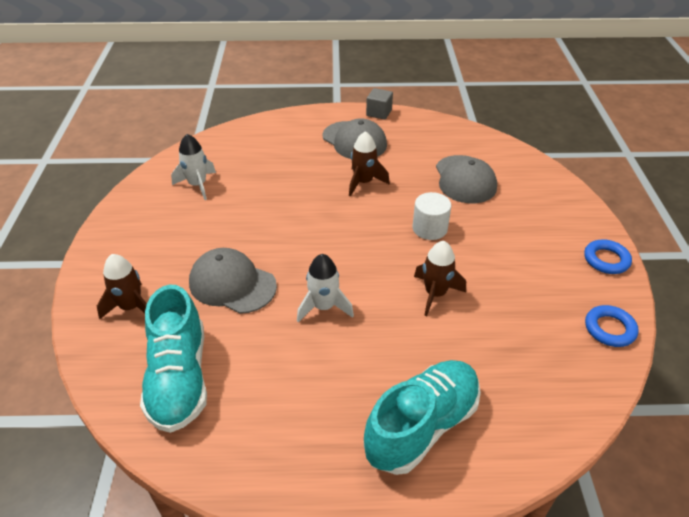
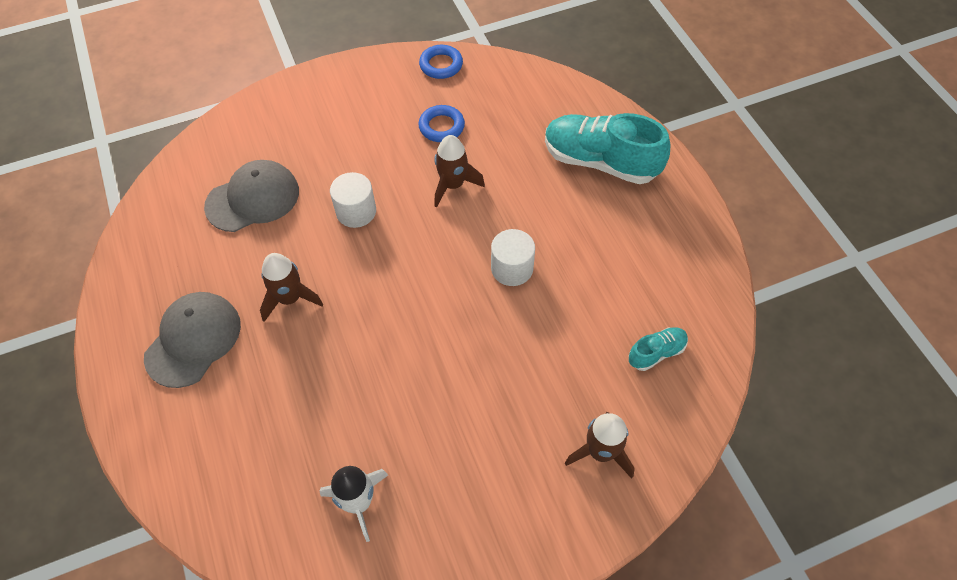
camera: 110 degrees left, 15 degrees up
(179, 378) = (656, 353): turquoise shoe -> turquoise shoe, size x0.48
(232, 284) = (520, 365): grey cap -> none
(324, 307) = (512, 268): white rocket -> white cylinder
(379, 113) = (108, 333): grey cube -> none
(606, 260) = (352, 72): blue ring -> blue ring (441, 127)

